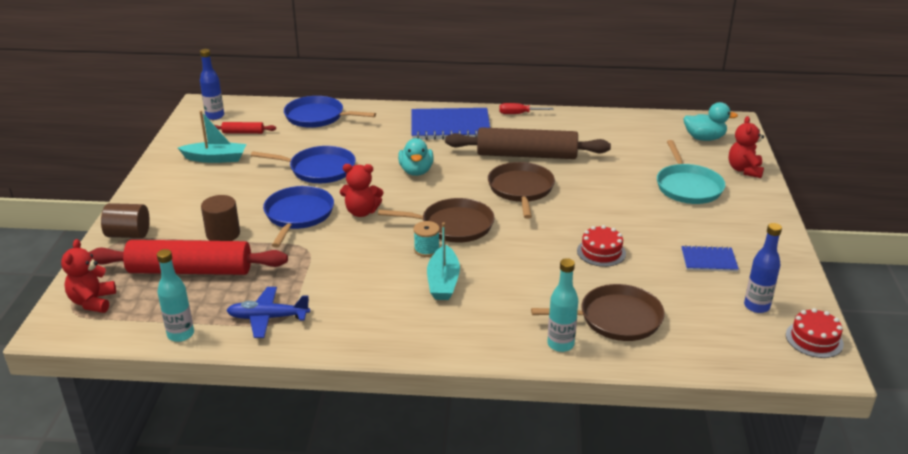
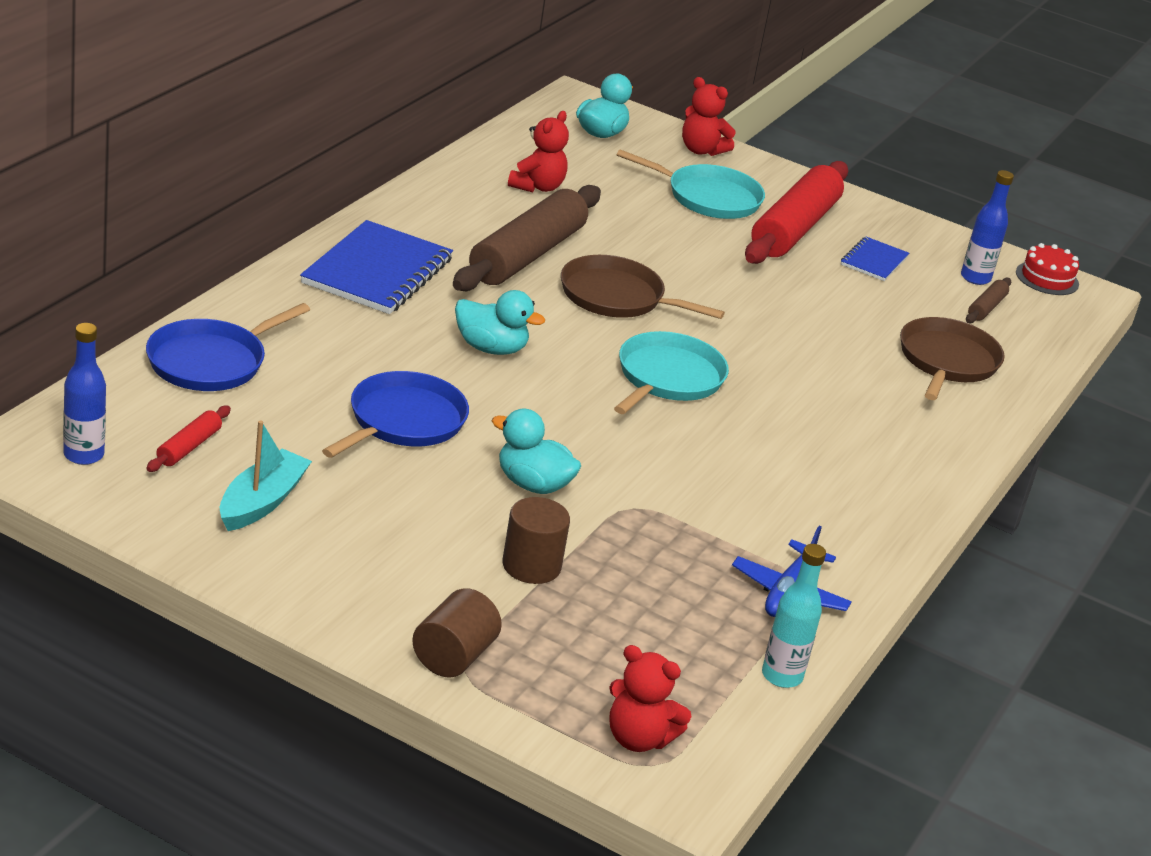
camera: 70 degrees left, 0 degrees up
(190, 270) = (616, 624): red rolling pin -> red rolling pin (794, 228)
(298, 215) = (533, 484): blue pan -> turquoise duck
(361, 212) = (570, 431): red teddy bear -> red teddy bear (537, 187)
(426, 249) = (712, 419): turquoise spool -> none
(443, 282) = (797, 436): turquoise boat -> none
(453, 225) = (667, 378): brown pan -> turquoise pan
(518, 114) = (396, 209): red screwdriver -> none
(560, 344) = (973, 413): turquoise bottle -> none
(601, 252) = (809, 311): red cake -> none
(720, 320) = (986, 308): none -> brown rolling pin

